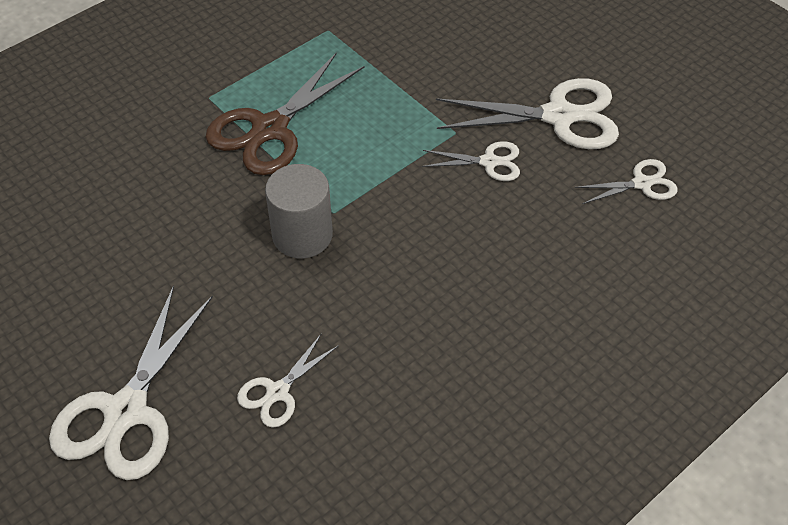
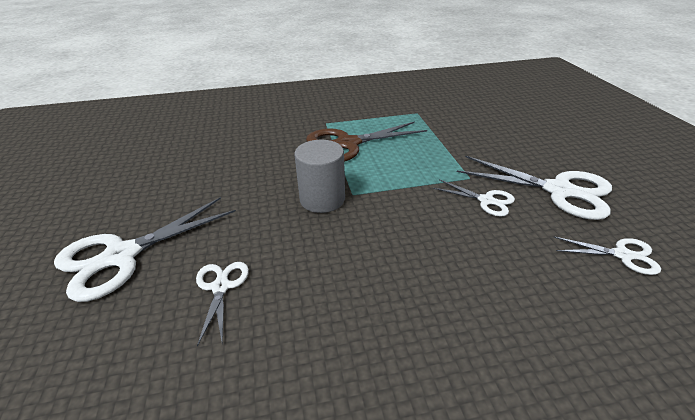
camera: 30 degrees right, 15 degrees down
(277, 392) = (221, 287): white scissors -> white scissors turned 105 degrees clockwise

